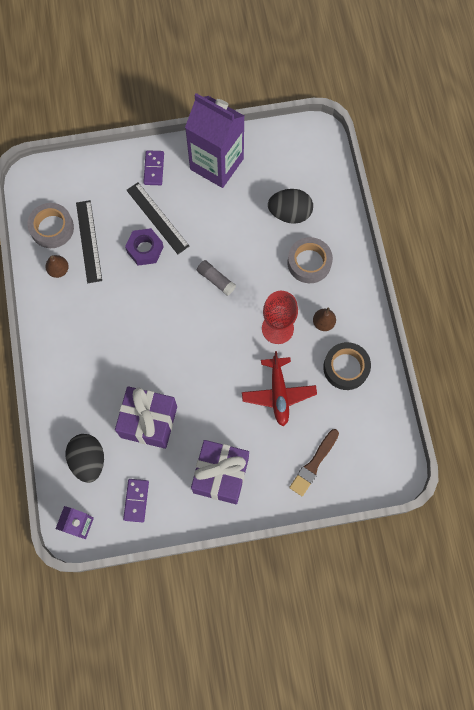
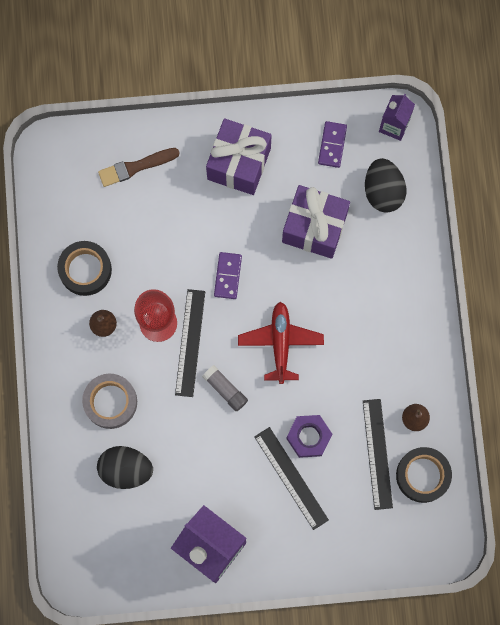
camera: 175 degrees left, 5 degrees up
(52, 228) = (422, 475): grey tape -> black tape
(154, 169) = (292, 547): purple domino -> purple domino (227, 276)
(249, 315) = (190, 342): none -> black ruler
(278, 393) = (166, 247): red plane -> red plane (280, 343)
(314, 464) = (136, 167): brown brush -> brown brush turned 150 degrees counterclockwise

